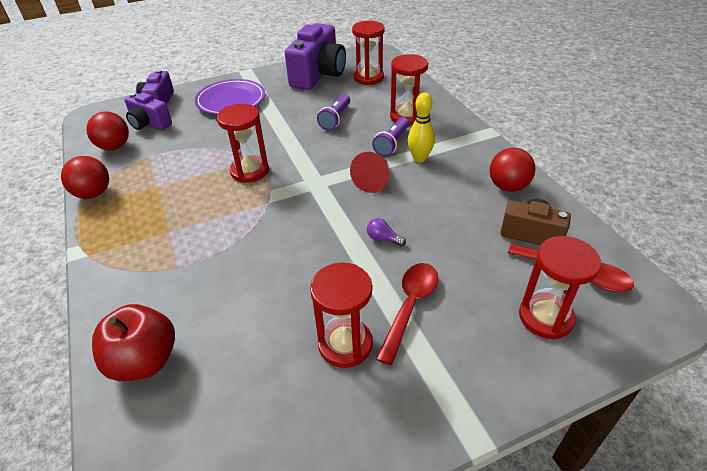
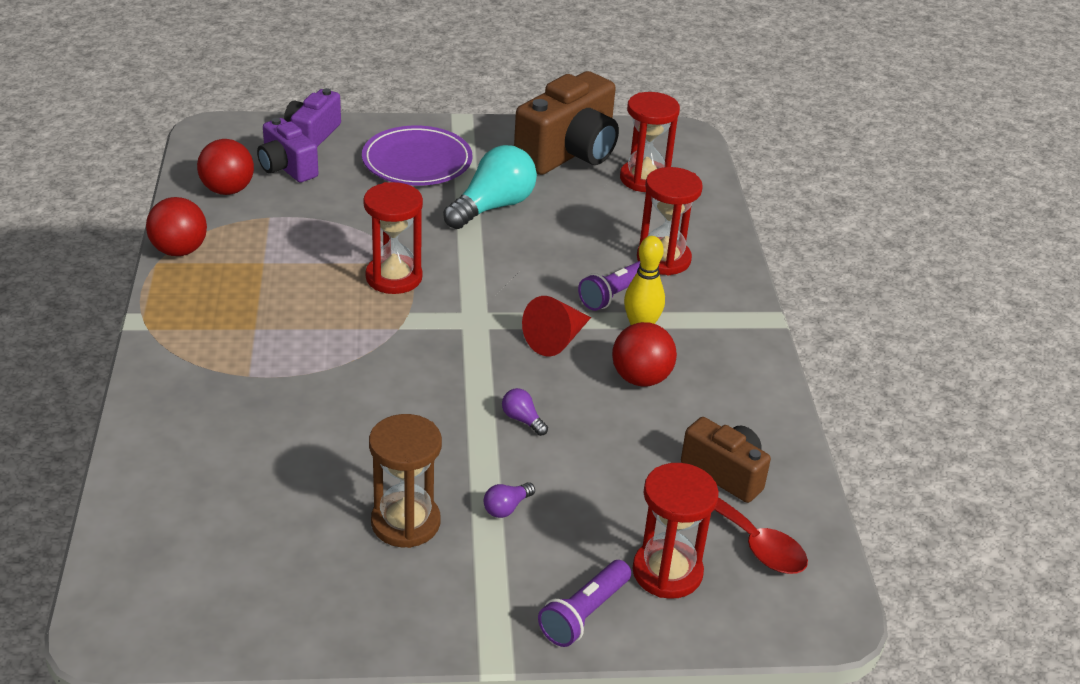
camera: 15 degrees right, 5 degrees down
(144, 361) = (173, 467): red apple -> none
(290, 114) = (493, 207): none -> turquoise light bulb
(318, 75) = (569, 153): purple camera -> brown camera
(335, 118) = (555, 233): purple flashlight -> purple flashlight (584, 614)
(345, 344) = (405, 522): red hourglass -> brown hourglass
(410, 306) = (506, 508): red spoon -> purple light bulb
(508, 187) = (740, 404): red ball -> red ball (641, 378)

